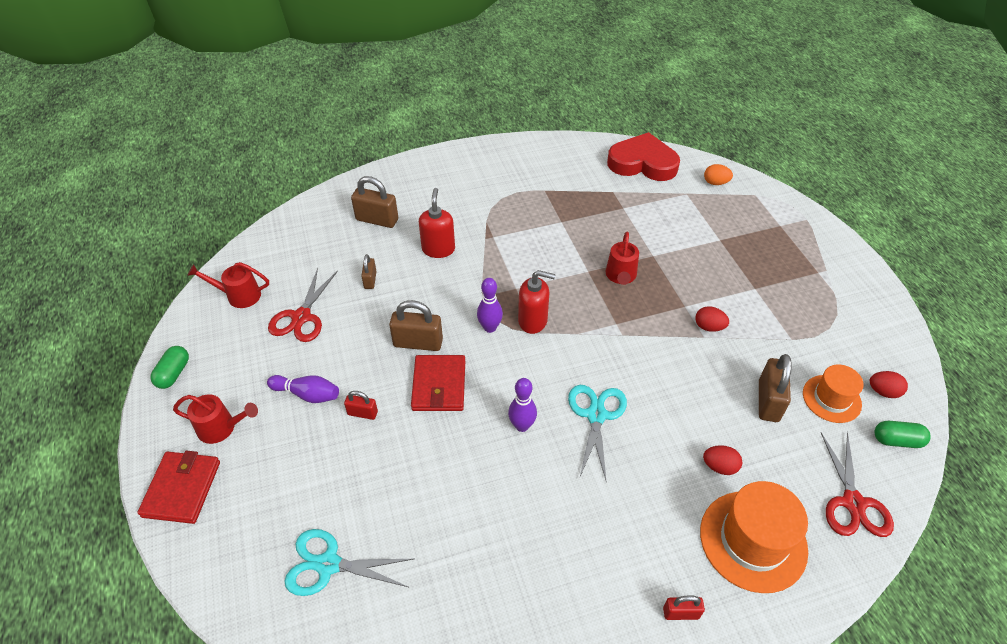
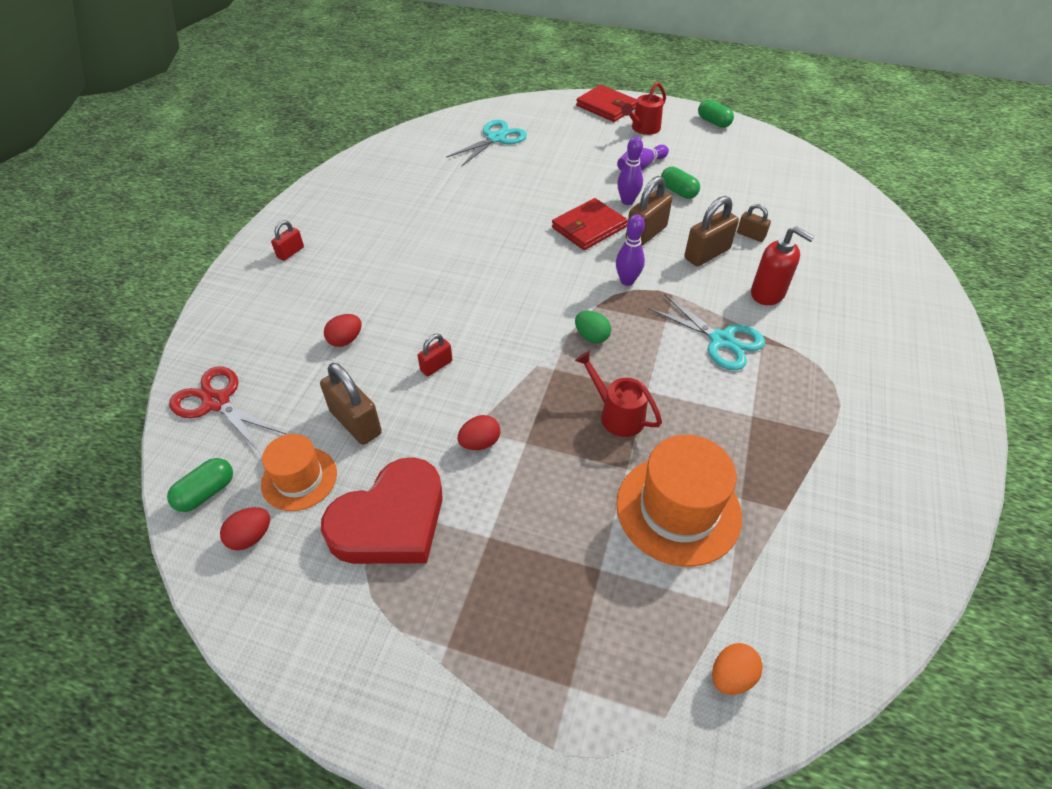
camera: 125 degrees right, 0 degrees up
(238, 295) = (782, 165): red watering can -> none
(301, 317) = (729, 187): red scissors -> none
(334, 348) = (678, 191): none -> green capsule
(362, 413) = (598, 184): red padlock -> red padlock (436, 366)
(377, 220) = (847, 270): brown padlock -> brown padlock (707, 254)
(439, 385) = (589, 227): red wallet -> red wallet turned 75 degrees counterclockwise
(522, 426) = (506, 252): purple bowling pin -> purple bowling pin (627, 201)
(533, 321) = (611, 312): red soap dispenser -> none
(568, 319) = (591, 337): none -> green egg
(596, 415) = (470, 296): turquoise scissors -> turquoise scissors (721, 340)
(642, 163) = (841, 600): red heart -> red heart (391, 521)
(753, 540) = (277, 318): orange hat -> orange hat (678, 509)

